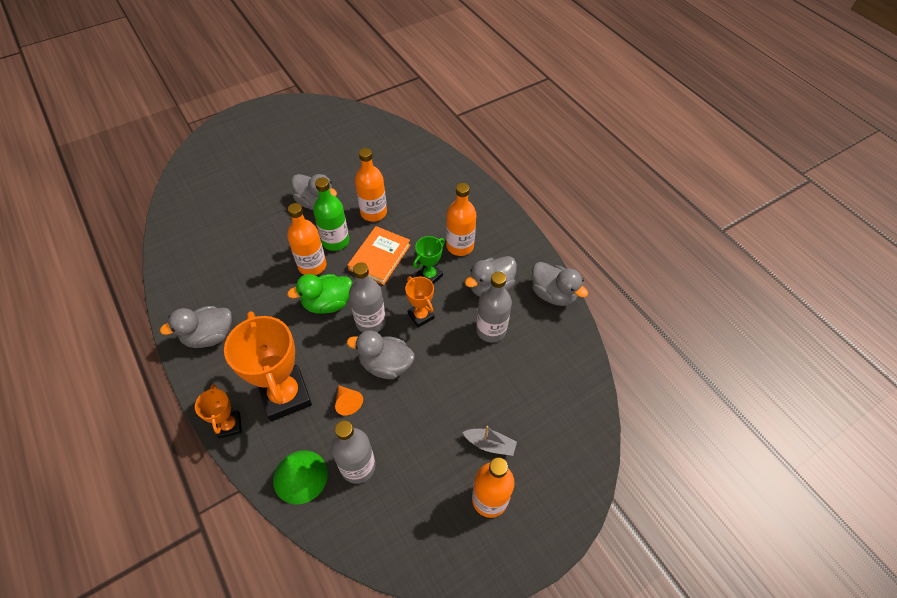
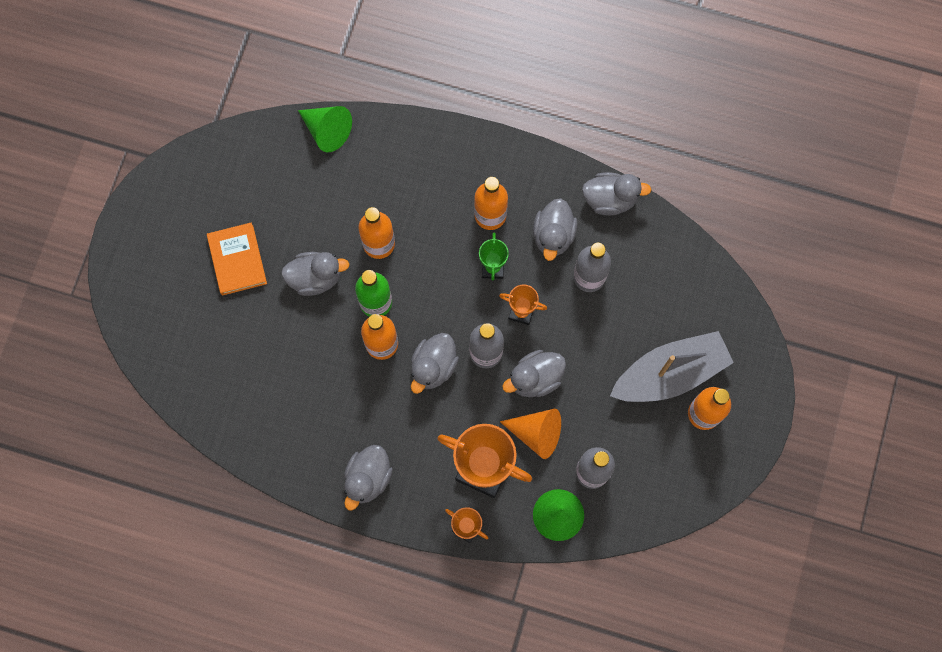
camera: 40 degrees left, 20 degrees up
(328, 303) = (433, 367): green duck -> grey duck
(348, 402) = (536, 433): orange cone -> orange cone, size x1.74
(379, 257) = (432, 286): orange book -> orange book (237, 260)
(408, 141) = (327, 131): none -> green cone
(490, 444) = (670, 373): grey boat -> grey boat, size x2.41

